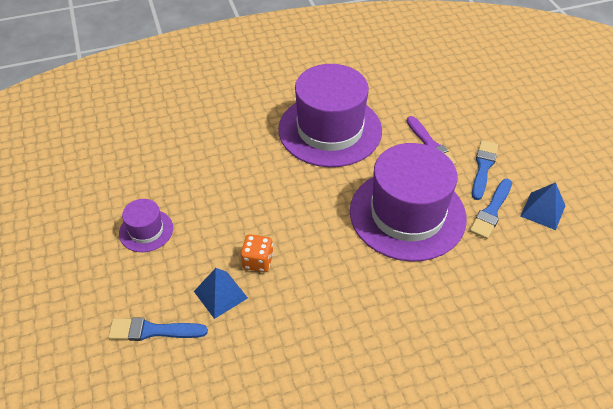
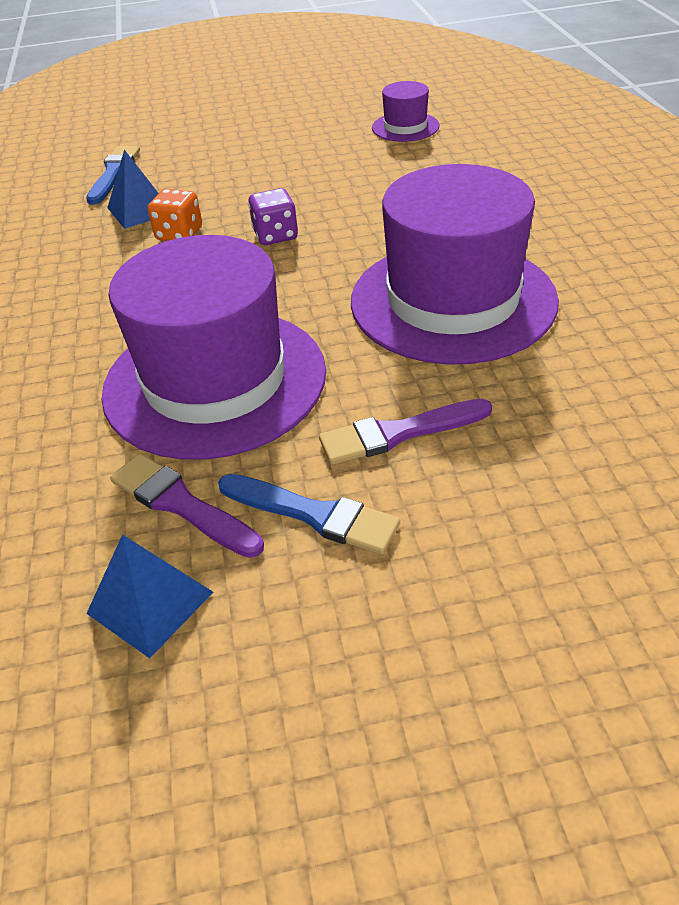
camera: 100 degrees right, 5 degrees down
(146, 230) = (264, 157): purple hat -> purple hat (405, 127)
(262, 208) = (275, 235): none -> purple dice
(491, 211) = (181, 504): blue brush -> purple brush

